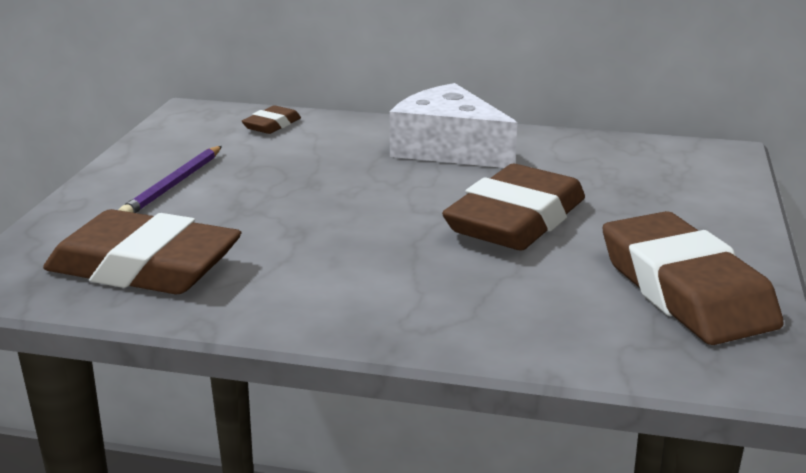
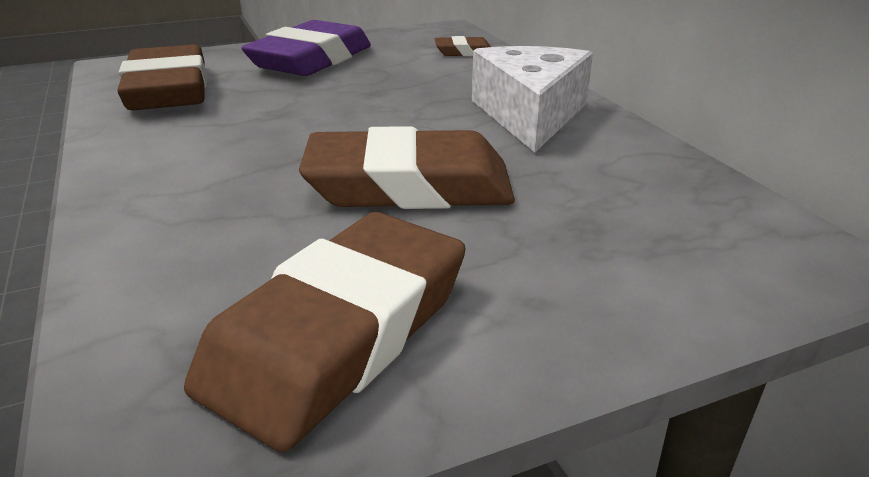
camera: 55 degrees right, 5 degrees up
(174, 185) = (311, 60): purple pencil -> purple eraser

